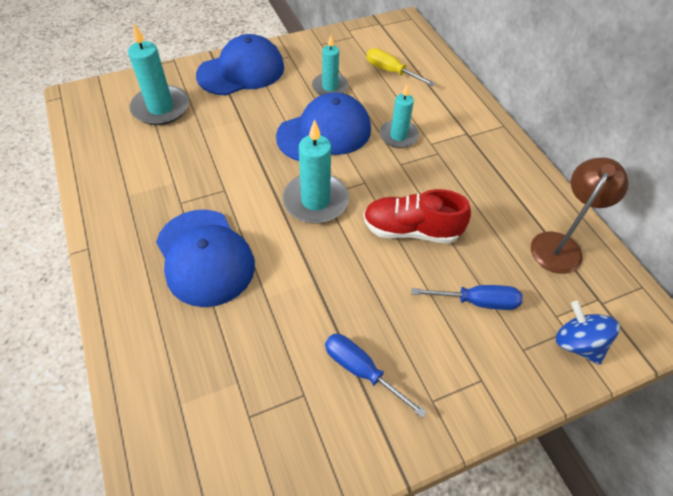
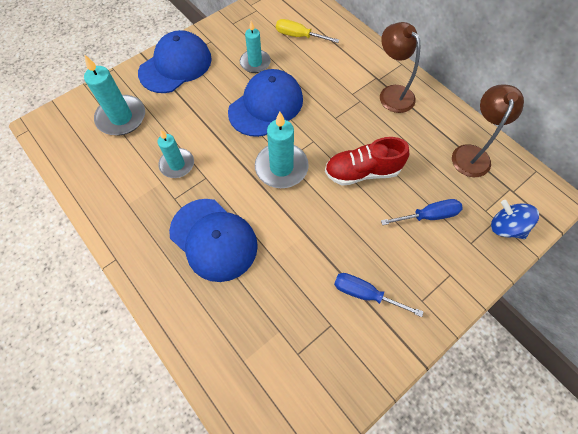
camera: 15 degrees left, 10 degrees up
(398, 136) = (325, 93): turquoise candle -> turquoise candle (177, 164)
(480, 154) = (392, 93): none -> brown lamp

